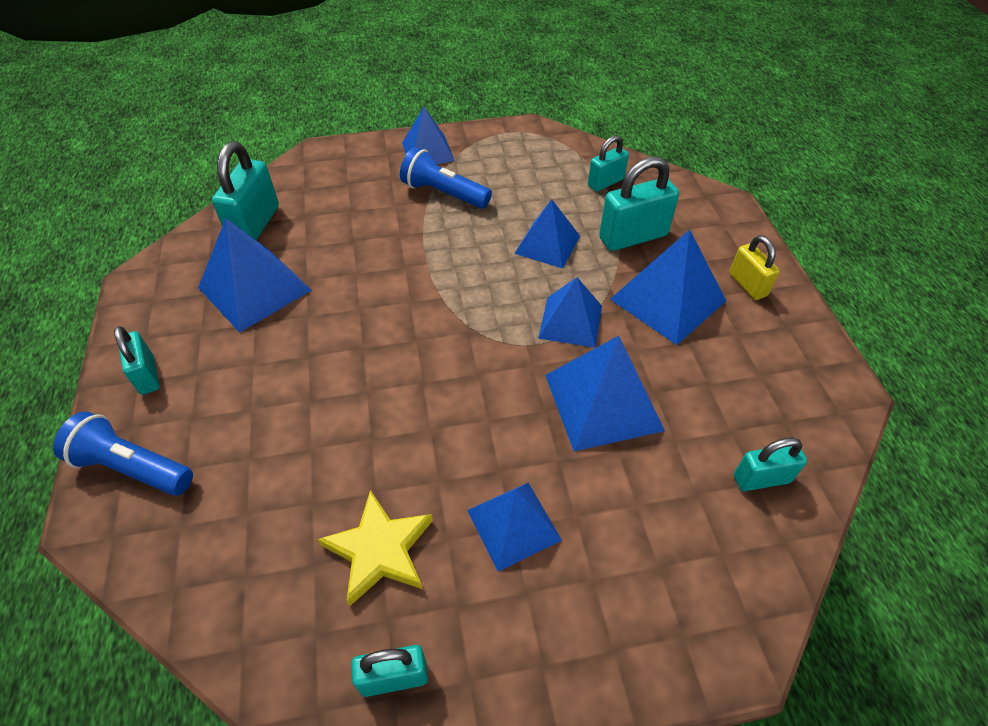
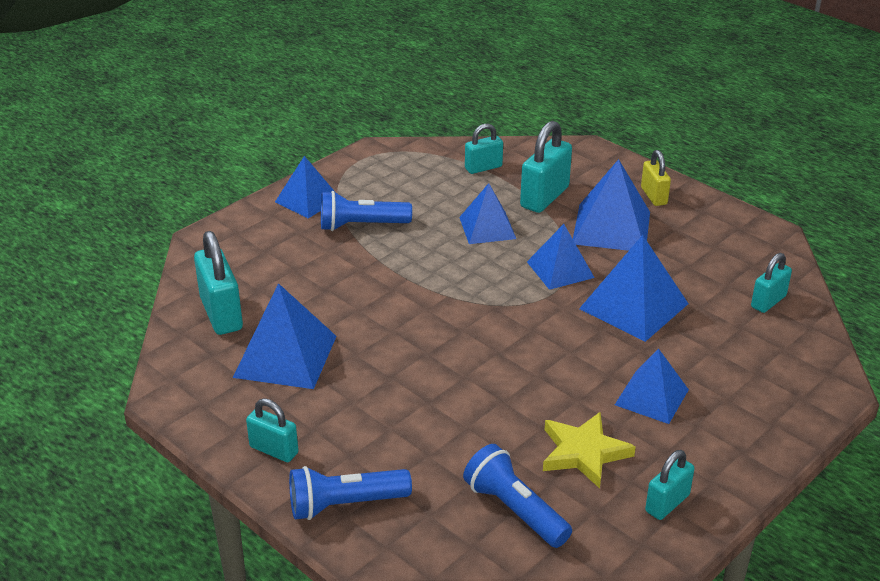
camera: 35 degrees left, 15 degrees down
(249, 575) = (515, 510): none -> blue flashlight
(605, 182) = (483, 168): turquoise padlock -> turquoise padlock turned 45 degrees clockwise
(747, 284) = (654, 196): yellow padlock -> yellow padlock turned 45 degrees clockwise

